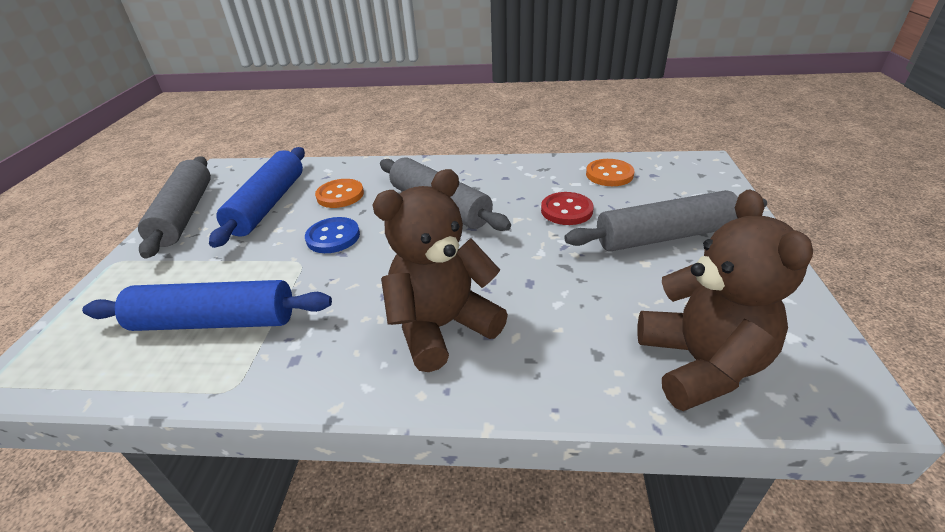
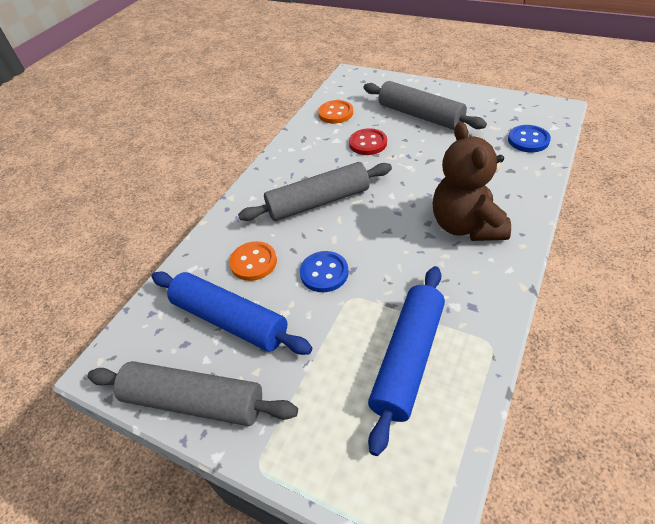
camera: 65 degrees left, 10 degrees up
(664, 236) = (420, 116): grey rolling pin -> grey rolling pin turned 60 degrees counterclockwise
(700, 364) = (528, 140): brown teddy bear -> blue button

